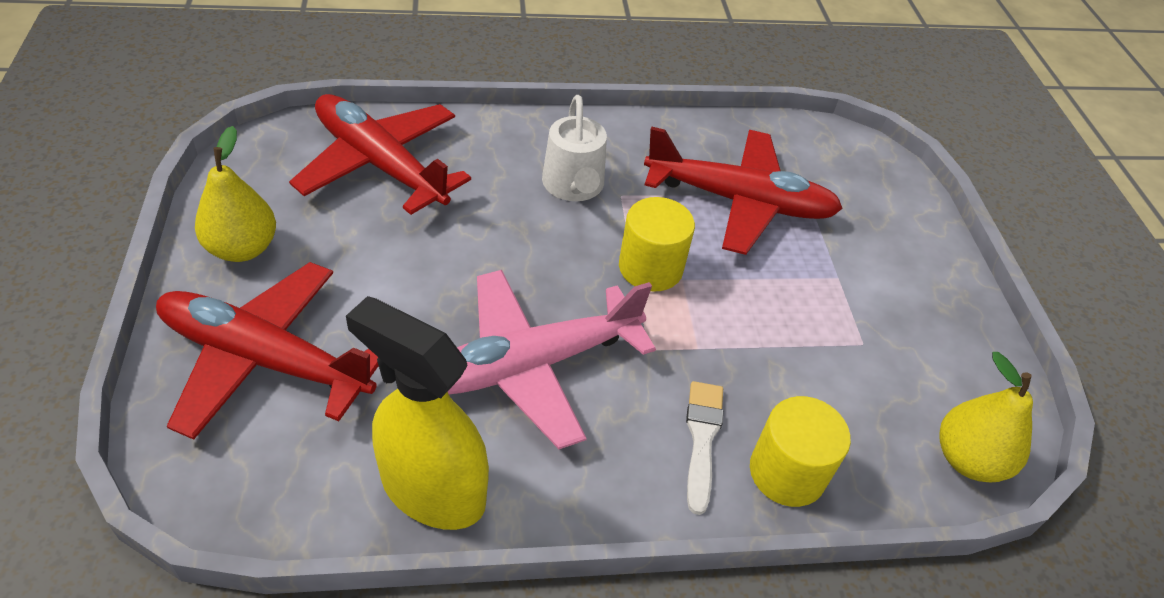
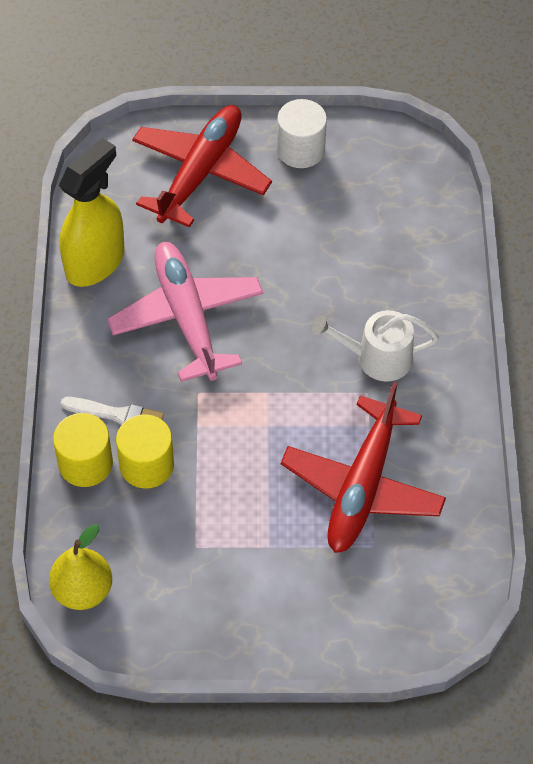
camera: 100 degrees right, 10 degrees up
(242, 248) = (300, 150): yellow pear -> white cylinder
(380, 164) = (396, 223): red plane -> none
(650, 268) = (280, 404): yellow cylinder -> yellow cylinder (146, 465)

